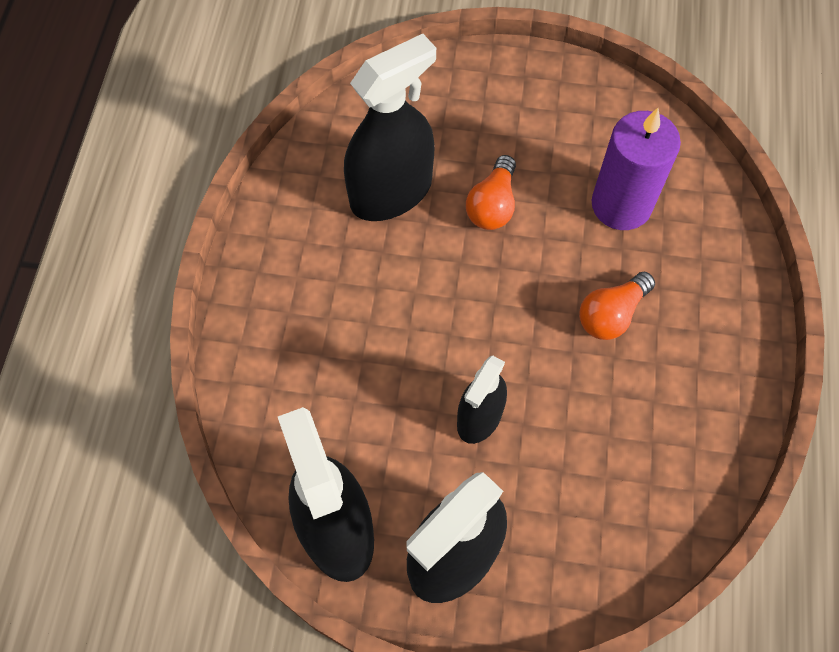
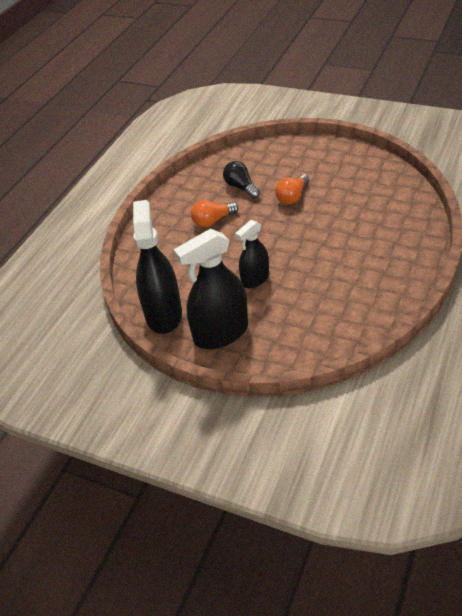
camera: 20 degrees right, 20 degrees down
(391, 192) = (241, 187): black spray bottle -> black light bulb
(611, 314) = (342, 246): orange light bulb -> orange light bulb (213, 221)
(621, 205) = (363, 203): purple candle -> none

